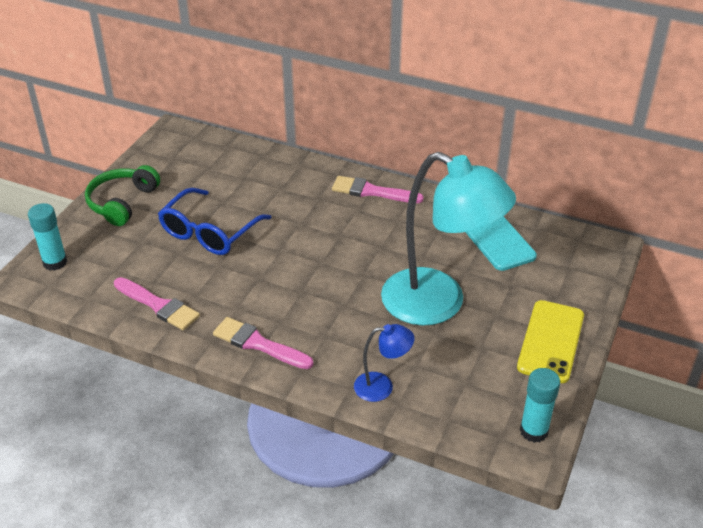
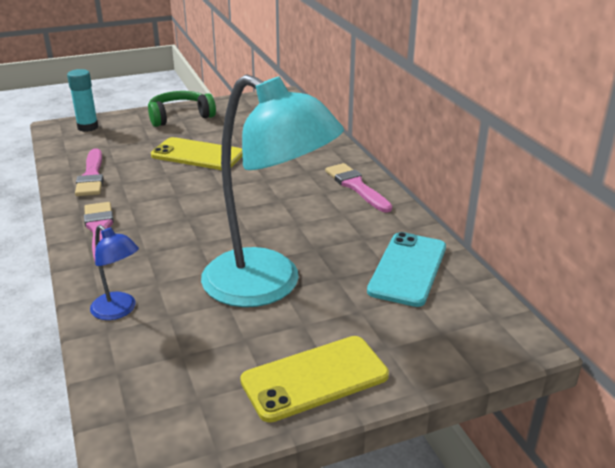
camera: 45 degrees right, 10 degrees down
(209, 232) = (197, 155): blue glasses -> yellow phone
(438, 304) = (268, 285): turquoise lamp -> turquoise lamp turned 45 degrees counterclockwise
(534, 431) = (162, 437): turquoise glue stick -> none

